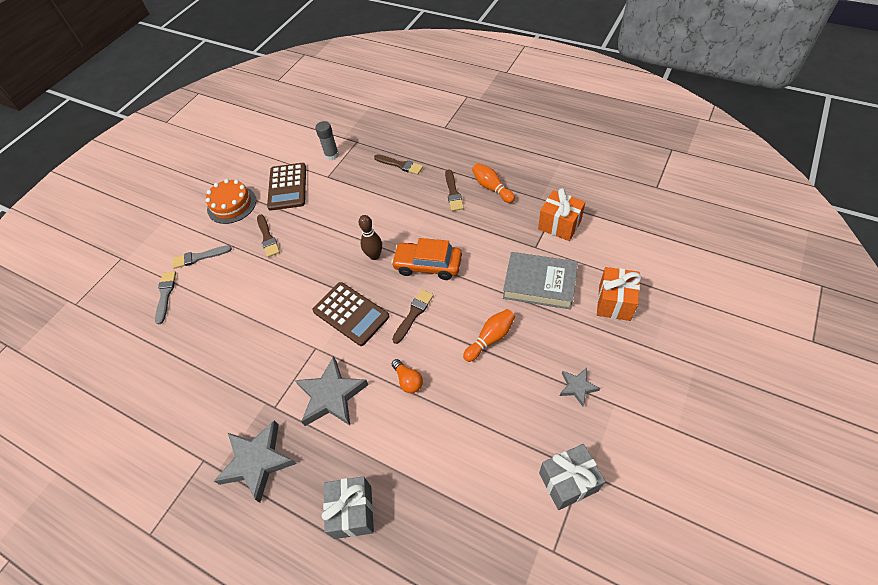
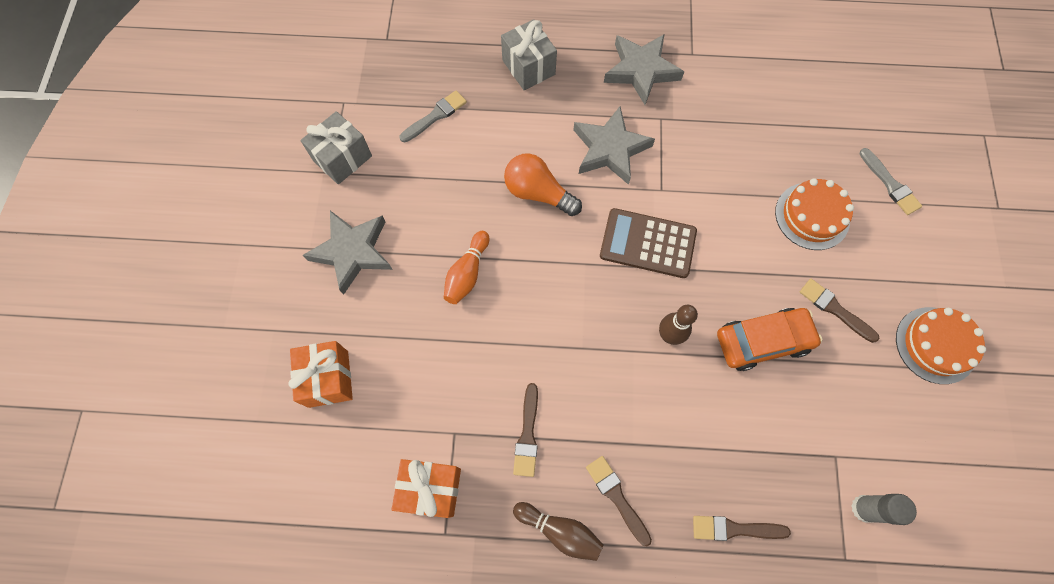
camera: 150 degrees right, 15 degrees up
(199, 257) = (899, 246): grey brush -> grey brush (435, 116)
(231, 293) = (812, 216): none -> orange cake
(287, 187) = (881, 410): brown calculator -> none
(408, 380) = (538, 193): orange light bulb -> orange light bulb, size x1.65
(413, 314) = (572, 271): brown brush -> brown brush (527, 434)
(428, 265) = (589, 347): orange car -> orange car (762, 341)
(491, 188) = (560, 531): orange bowling pin -> brown bowling pin
(539, 284) = (431, 372): grey book -> none
(577, 387) = (352, 252): grey star -> grey star, size x1.88

